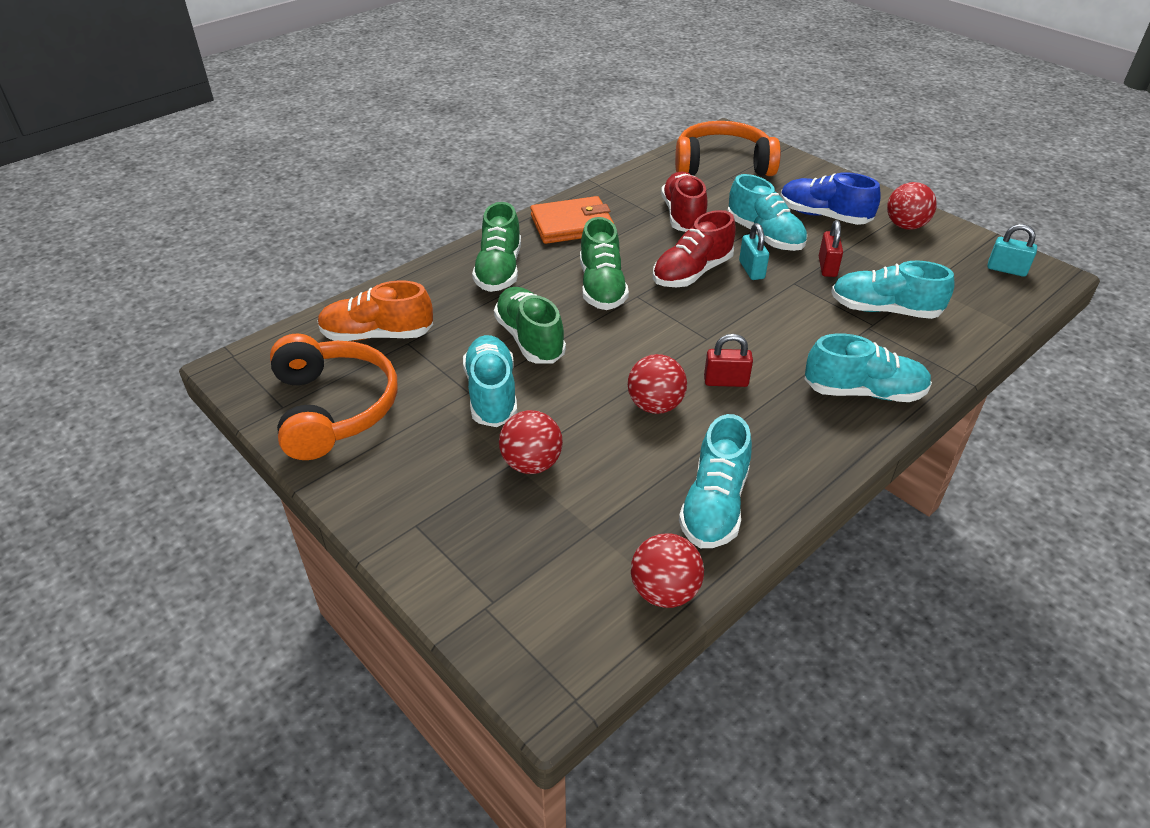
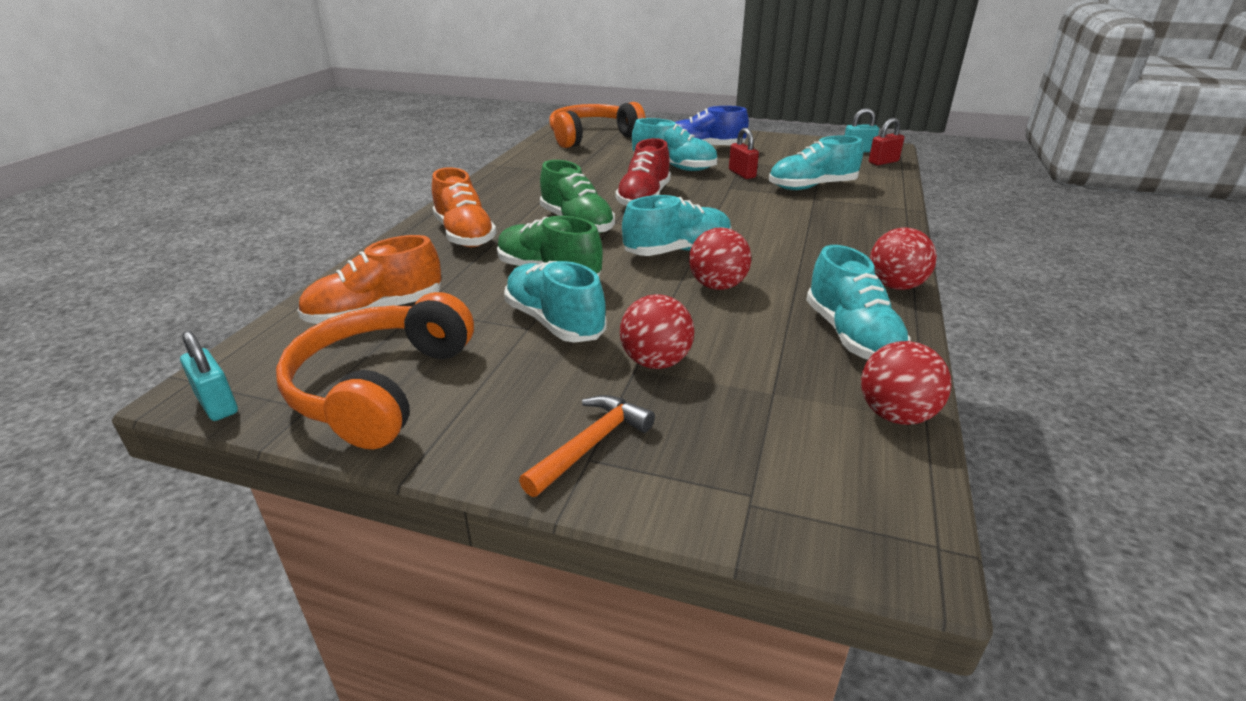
camera: 30 degrees left, 10 degrees down
(334, 408) = (380, 387): orange headphones -> orange headphones turned 120 degrees counterclockwise
(425, 515) = (591, 445): none -> orange hammer
(499, 270) = (464, 235): green shoe -> orange shoe
(571, 224) = (503, 192): orange wallet -> none
(683, 216) = (596, 169): red shoe -> none
(725, 381) = (754, 255): red padlock -> red padlock (883, 162)
(751, 270) = (688, 187): turquoise padlock -> turquoise padlock (217, 404)
(863, 392) = (861, 233): turquoise shoe -> turquoise shoe (677, 251)
(905, 226) = (765, 143): red ball -> red ball (895, 286)

